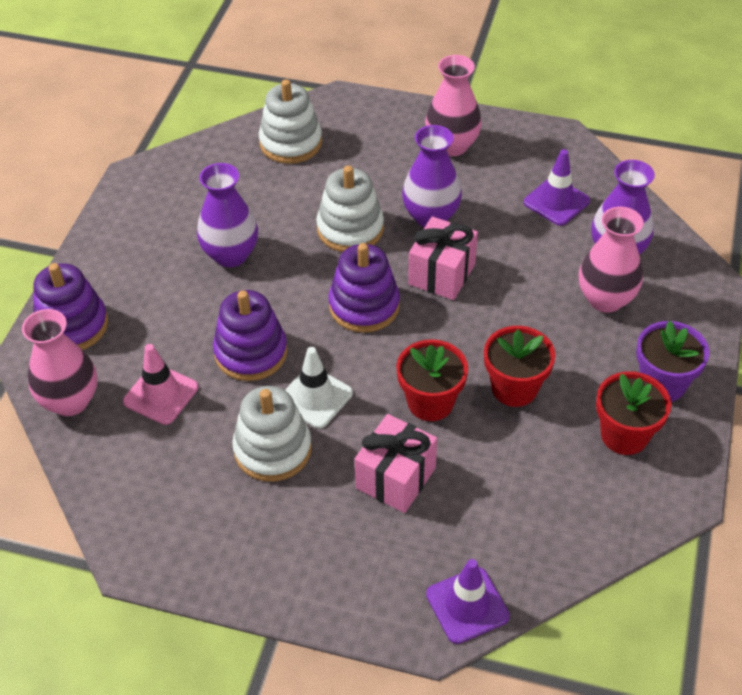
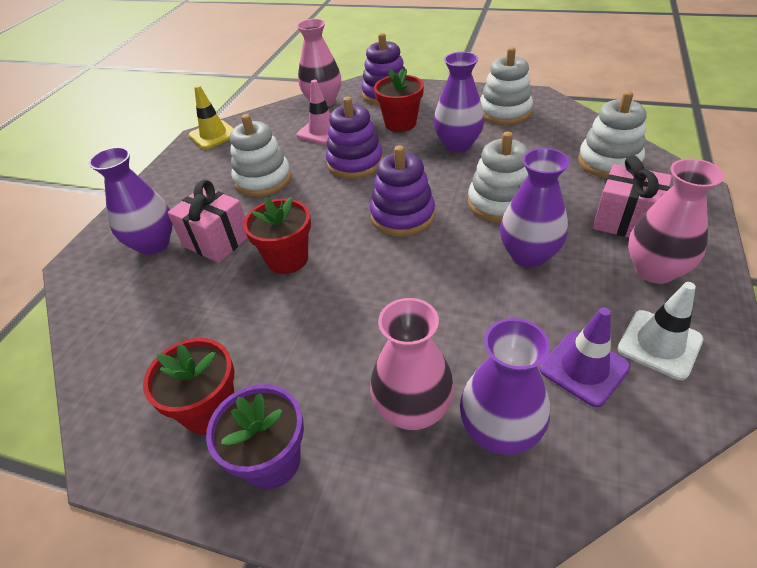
camera: 95 degrees right, 5 degrees down
(134, 538) = (213, 135): none -> yellow traffic cone
(165, 208) = (504, 112): none -> white stacking toy
(315, 397) = (306, 195): white traffic cone -> white traffic cone (659, 344)
(398, 549) = (153, 244): none -> purple vase
(442, 274) = (445, 264): pink gift -> pink gift (625, 221)
(467, 605) = (87, 282): purple traffic cone -> none
(514, 388) = (292, 317): red flower pot -> red flower pot (400, 123)

